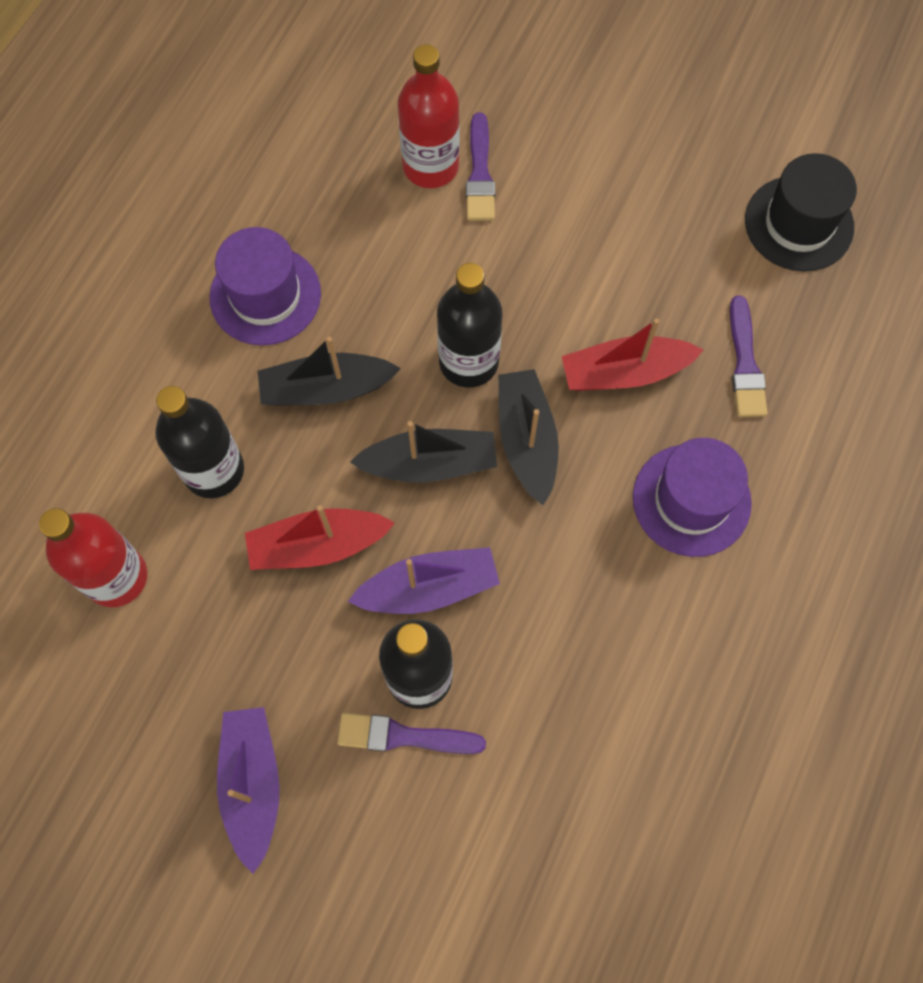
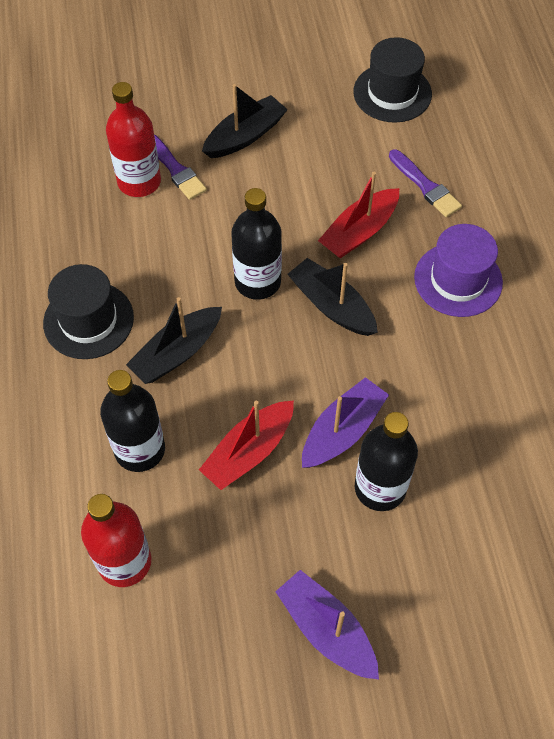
camera: 35 degrees left, 10 degrees down
(265, 295) = (88, 320): purple hat -> black hat
(403, 736) = (400, 531): purple brush -> none
(430, 464) = (282, 356): black boat -> black boat (245, 136)

